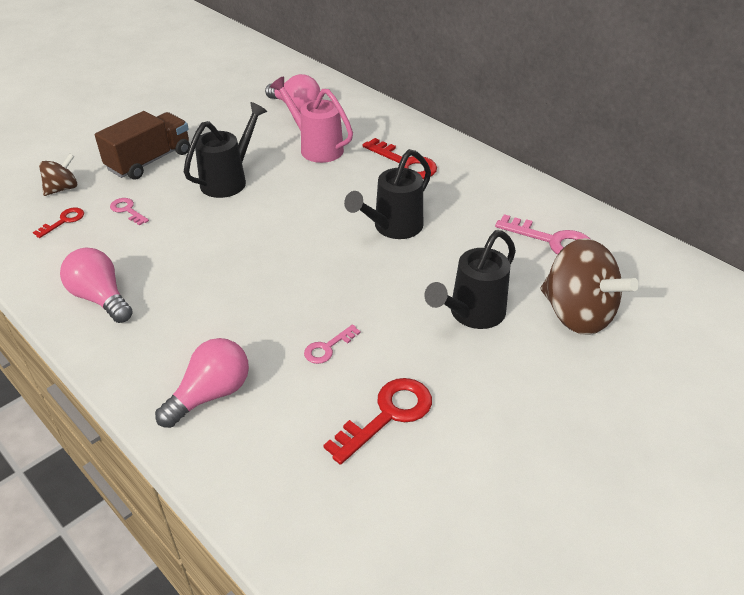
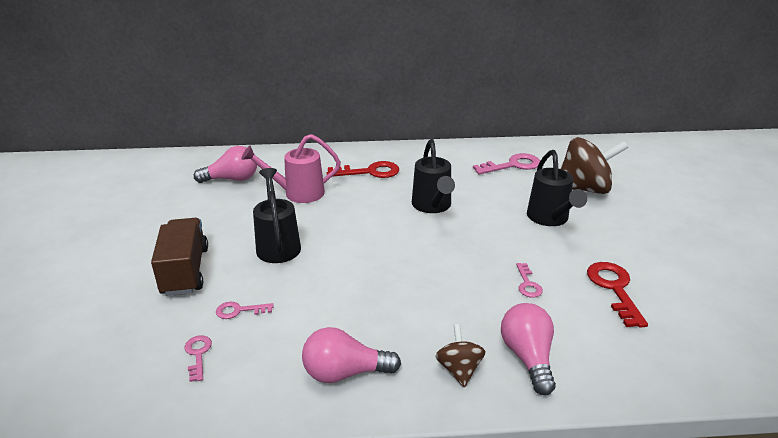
camera: 50 degrees left, 10 degrees down
(62, 188) = (144, 336): brown spinning top -> brown spinning top (459, 369)
(64, 221) = (198, 354): red key -> pink key

